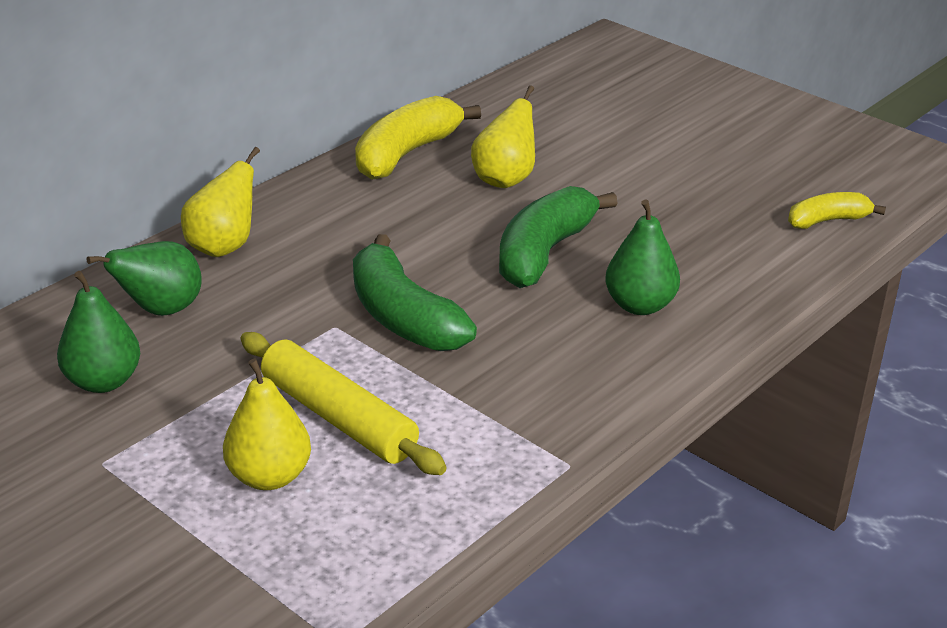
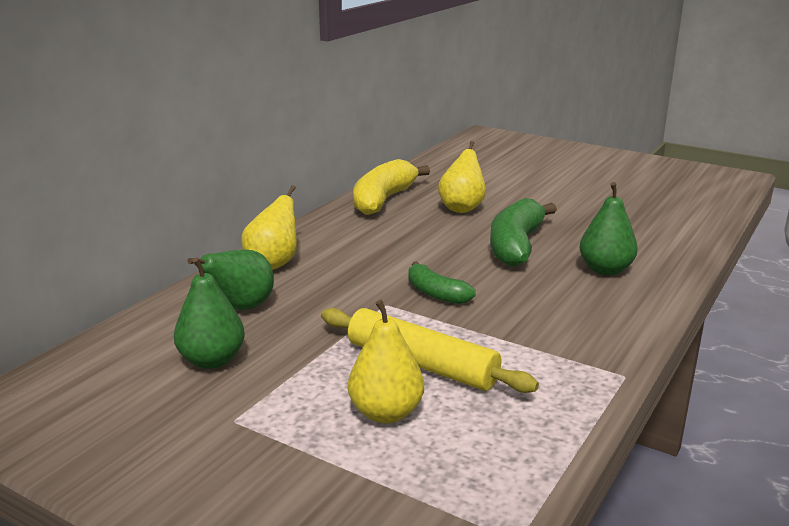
camera: 10 degrees left, 10 degrees down
(403, 317) = (436, 293): green banana -> green banana, size x0.58
(827, 220) = (696, 212): yellow banana -> none

